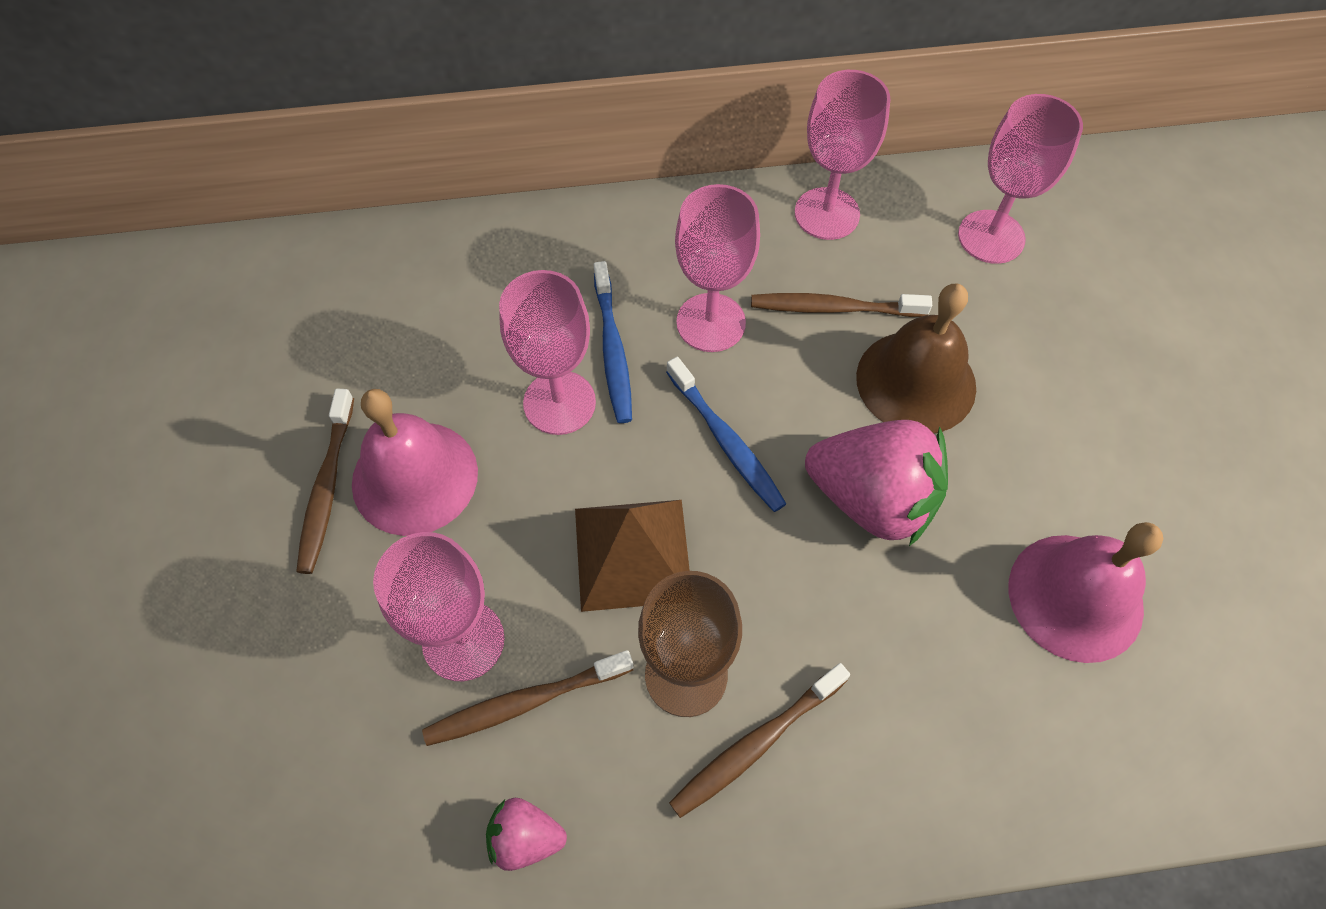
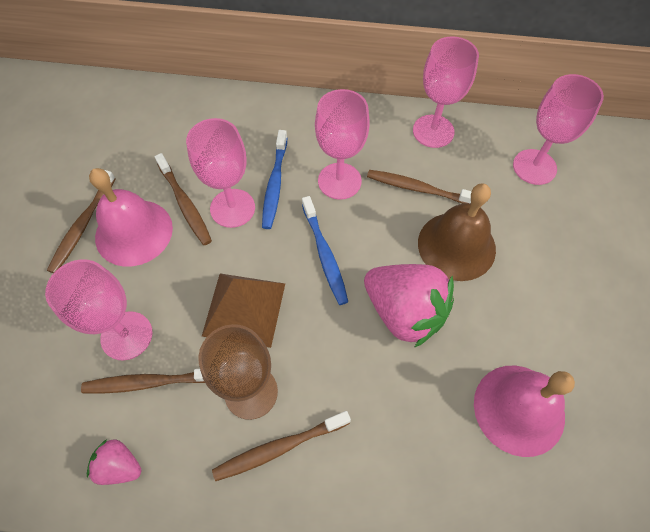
camera: 15 degrees right, 0 degrees up
(481, 414) = (185, 204): none -> brown toothbrush

